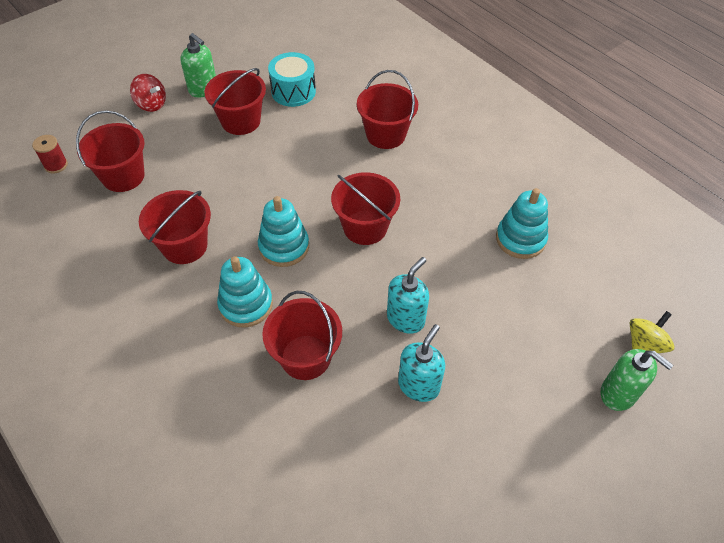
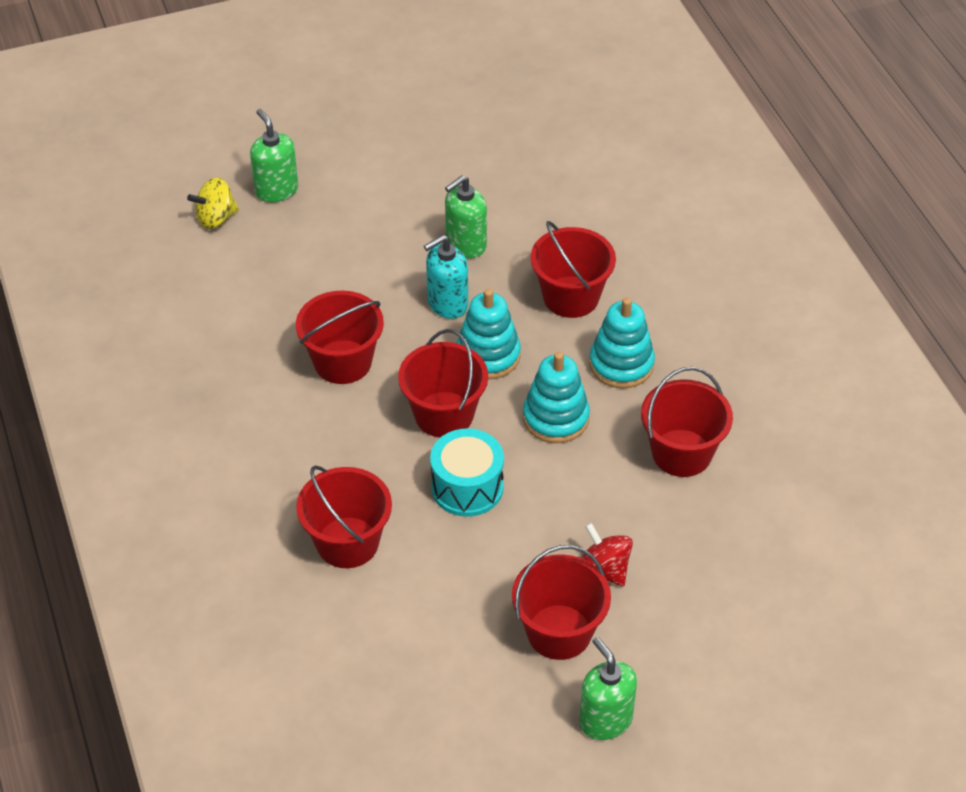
camera: 160 degrees left, 5 degrees down
(56, 165) = (857, 630): red spool -> none
(123, 176) = (755, 581): red bucket -> red bucket (343, 362)
(151, 104) = (699, 711): red spinning top -> red spinning top (604, 569)
(293, 91) = (455, 669): turquoise drum -> turquoise drum (467, 487)
(419, 385) = (465, 245): turquoise soap dispenser -> green soap dispenser
(520, 239) = (262, 349): turquoise stacking toy -> turquoise stacking toy (488, 355)

